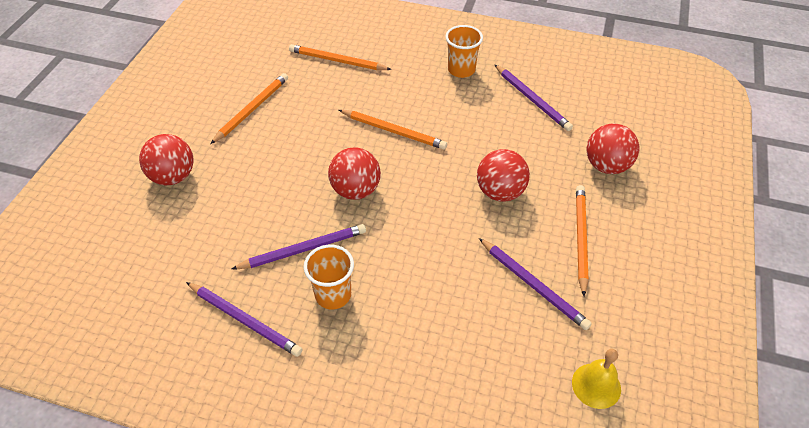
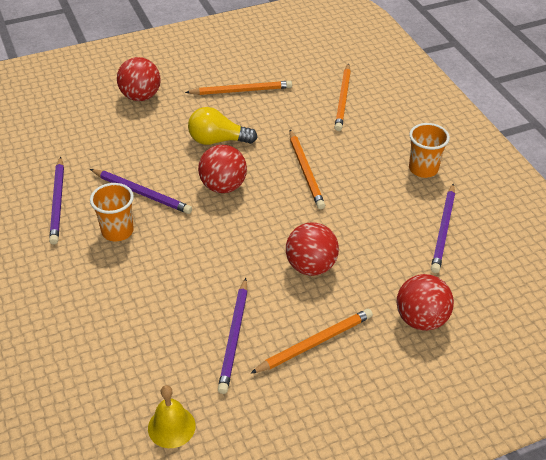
camera: 50 degrees right, 5 degrees down
(295, 160) = (217, 140): none -> yellow light bulb
(337, 61) = (343, 99): orange pencil -> orange pencil turned 150 degrees counterclockwise

